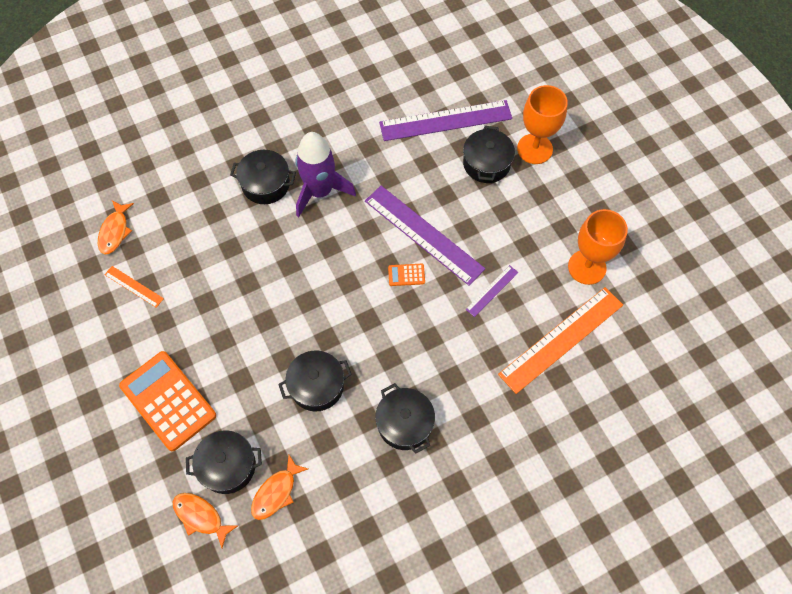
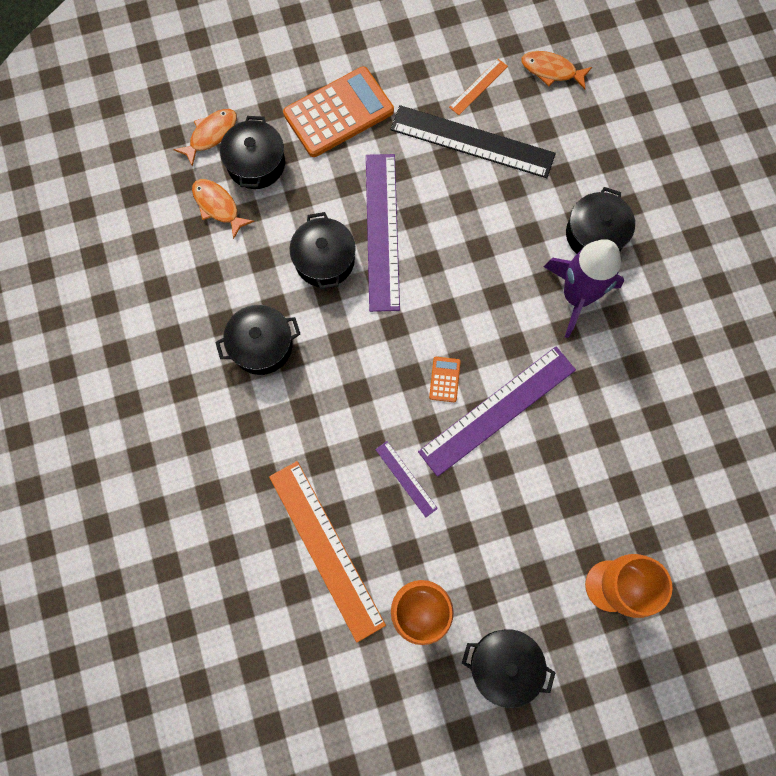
camera: 100 degrees right, 10 degrees up
(189, 284) = (472, 142): none -> black ruler
(445, 120) = (669, 472): purple ruler -> purple ruler (382, 231)
(486, 163) = (593, 513): black pot -> black pot (504, 665)

